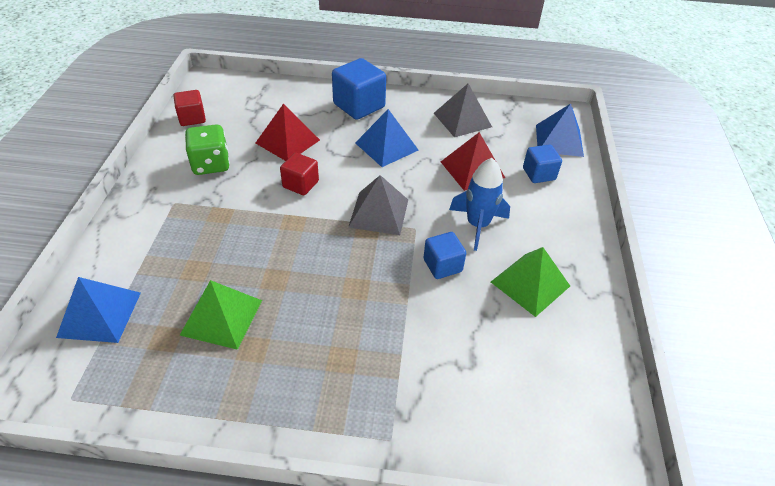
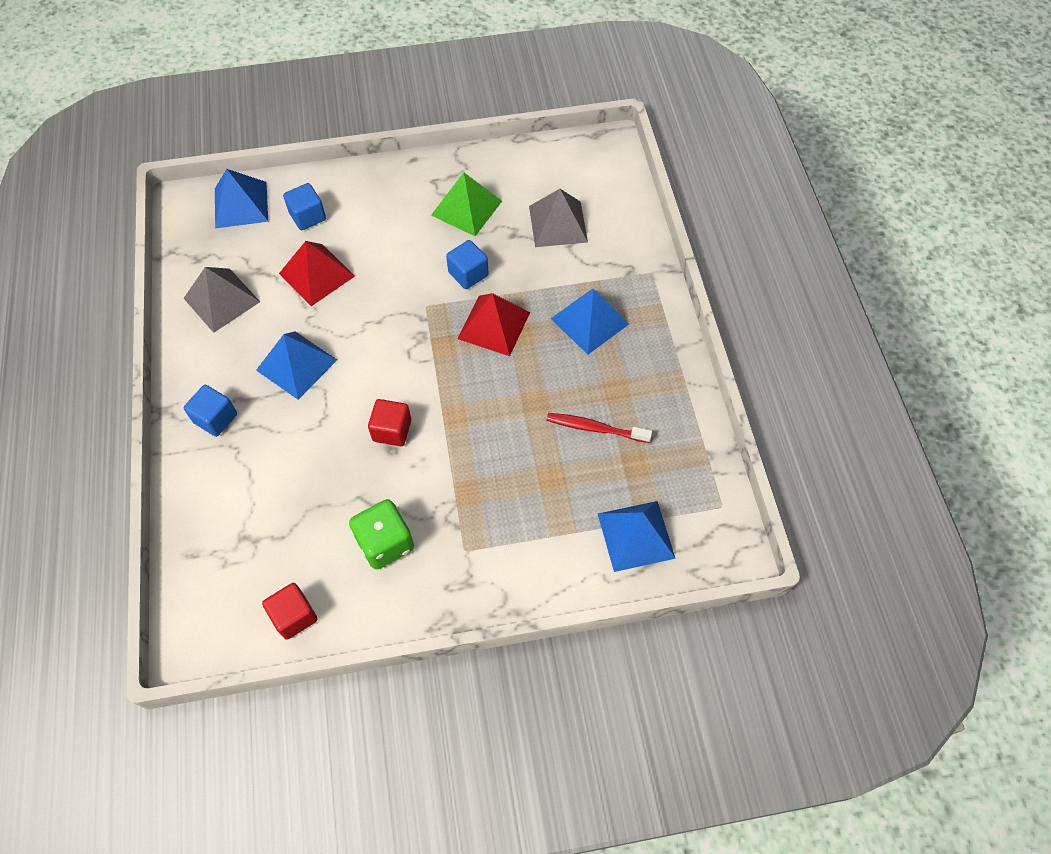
camera: 105 degrees left, 15 degrees up
(222, 317) = (596, 428): green pyramid -> red toothbrush
(287, 141) = (315, 474): red pyramid -> red pyramid (494, 325)
(347, 351) = (590, 321): none -> blue pyramid
(359, 106) = (215, 418): blue cube -> blue cube, size x0.61
(379, 213) = (414, 342): grey pyramid -> grey pyramid (558, 223)
(477, 225) = (404, 256): blue rocket -> none

